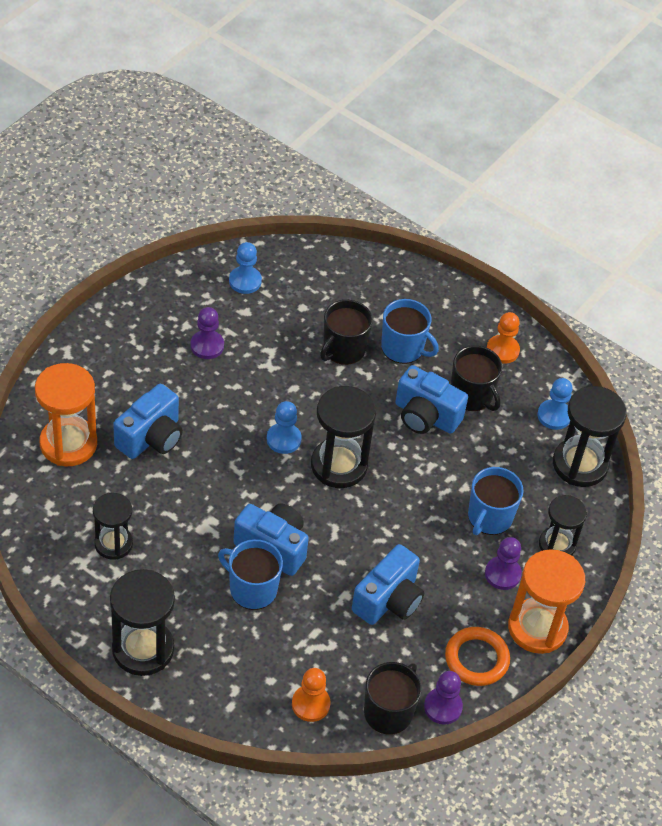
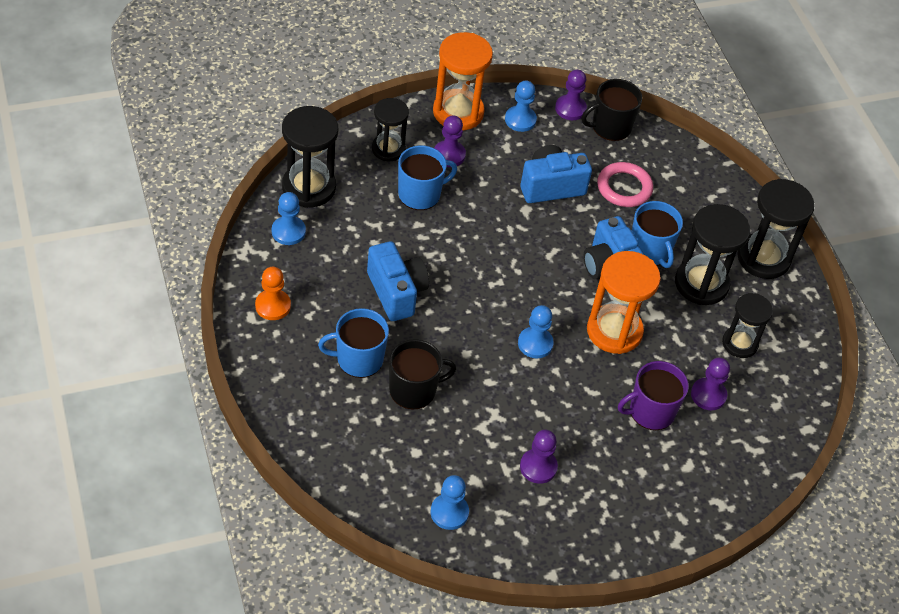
camera: 145 degrees left, 0 degrees up
(68, 443) = (729, 448): orange hourglass -> orange hourglass (614, 331)
(112, 479) = (708, 395): none -> purple pawn
(151, 437) = (651, 411): blue camera -> purple mug
(310, 704) = (663, 160): orange pawn -> none
(323, 644) = (624, 188): none -> pink ring
(339, 465) = (506, 297): black hourglass -> black hourglass (701, 284)
(403, 348) = (358, 359): blue mug -> blue mug turned 75 degrees counterclockwise
(472, 395) = (339, 286): black mug -> none
(476, 659) = (520, 120): orange ring -> blue pawn

